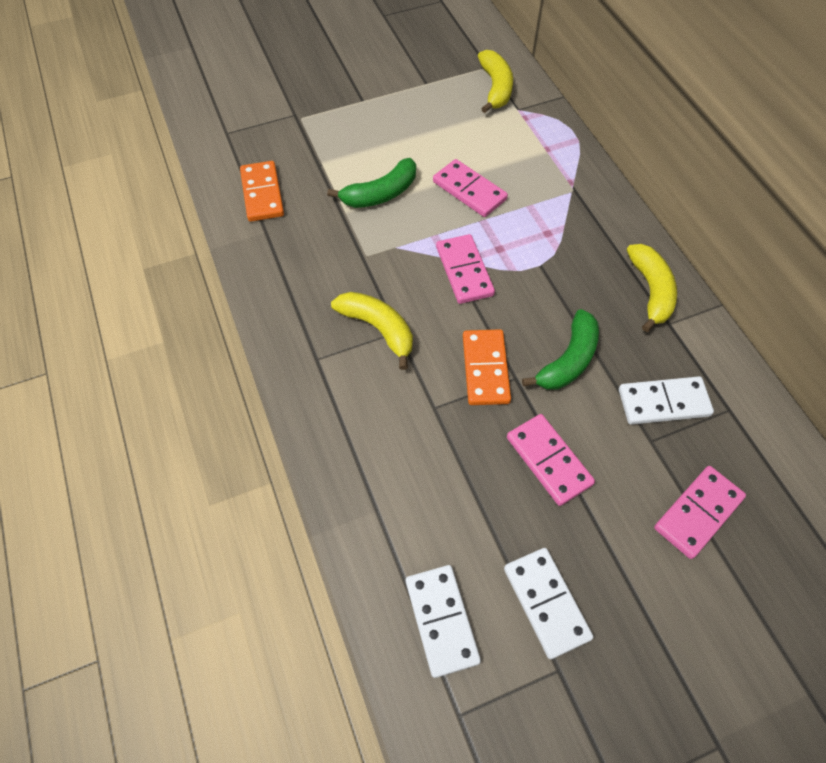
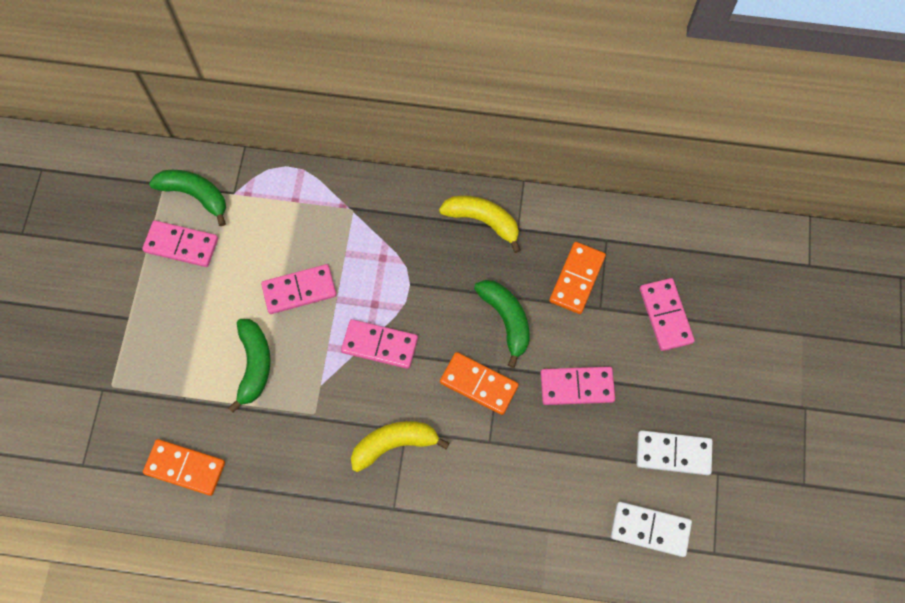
camera: 60 degrees left, 10 degrees up
(447, 101) = (181, 245): none -> pink domino
(495, 88) = (195, 195): yellow banana -> green banana
(663, 402) = (577, 279): white domino -> orange domino

